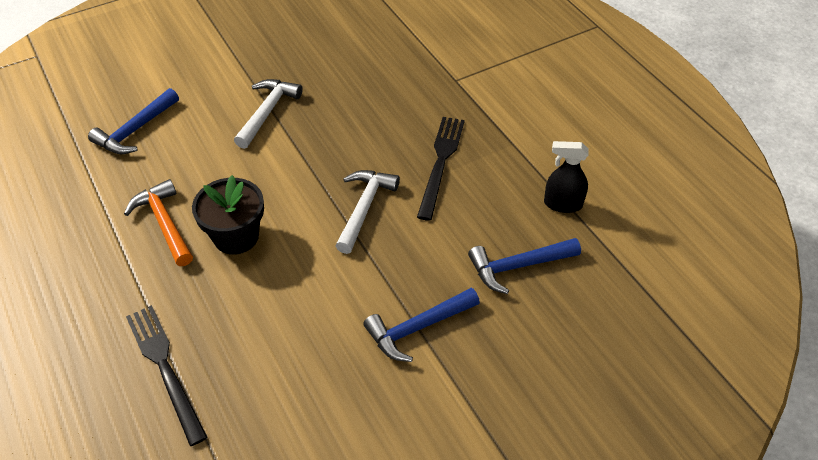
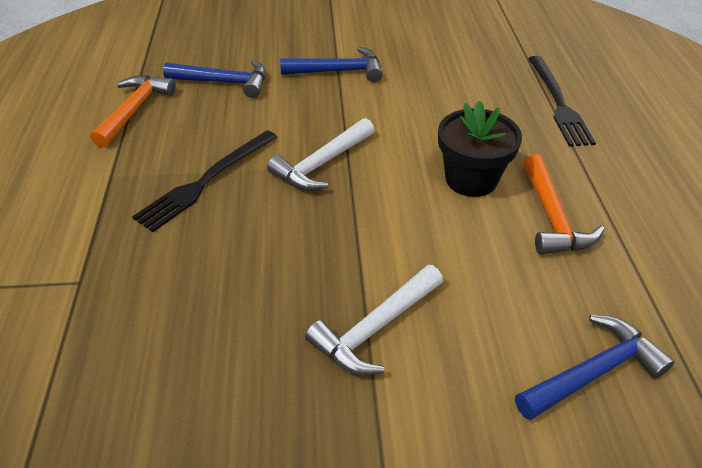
camera: 155 degrees left, 5 degrees down
(562, 204) = (134, 110): black spray bottle -> orange hammer

